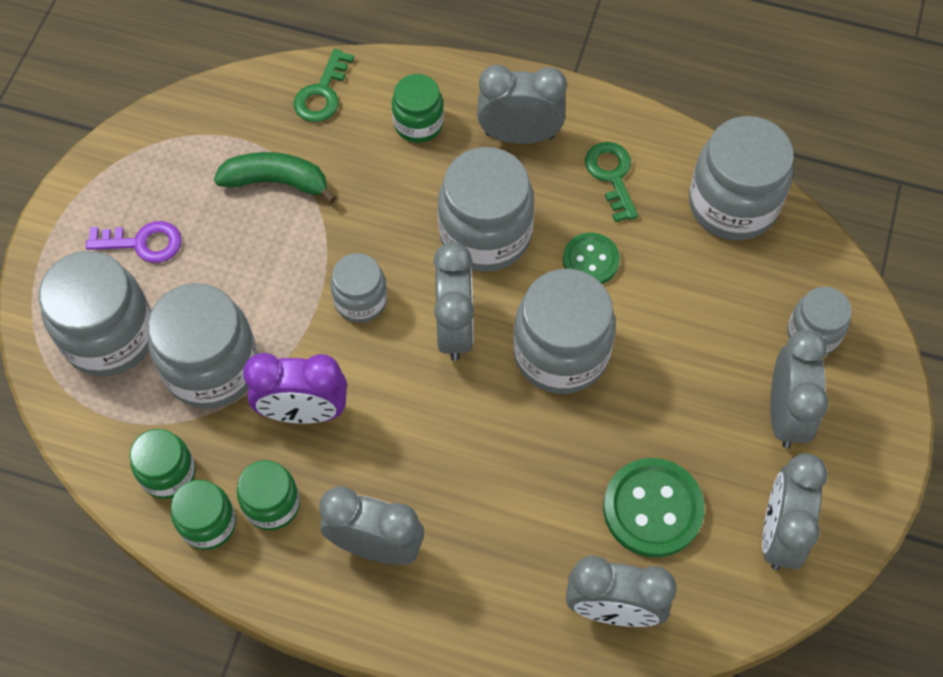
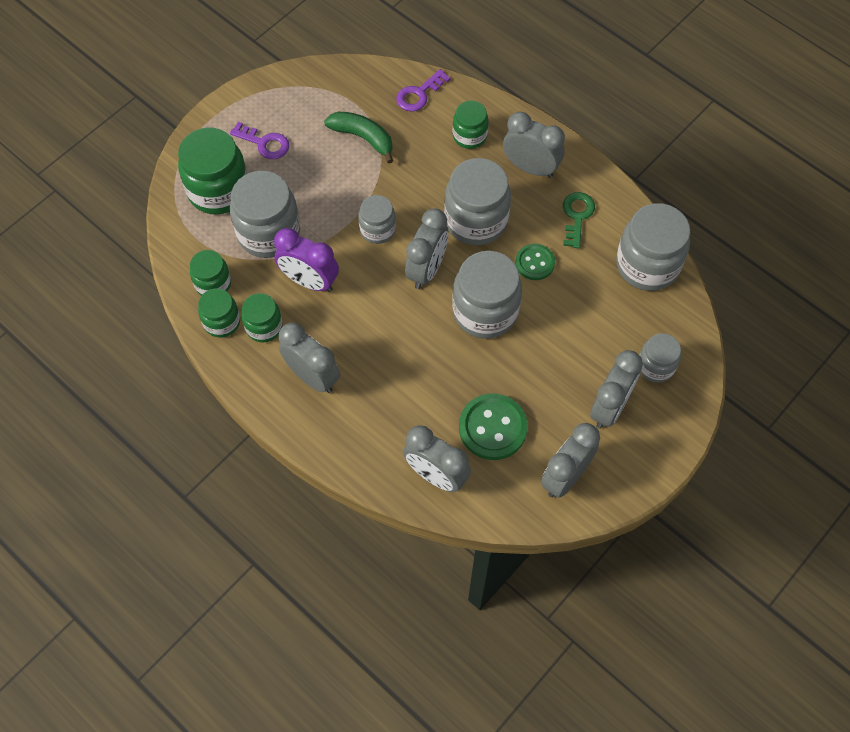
camera: 25 degrees right, 0 degrees up
(109, 336) = (218, 190): grey jar -> green jar
(322, 93) = (419, 94): green key -> purple key

